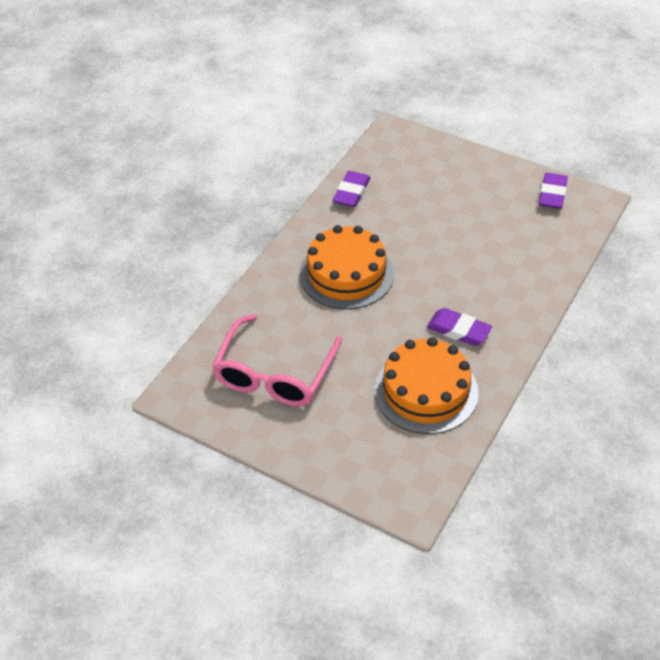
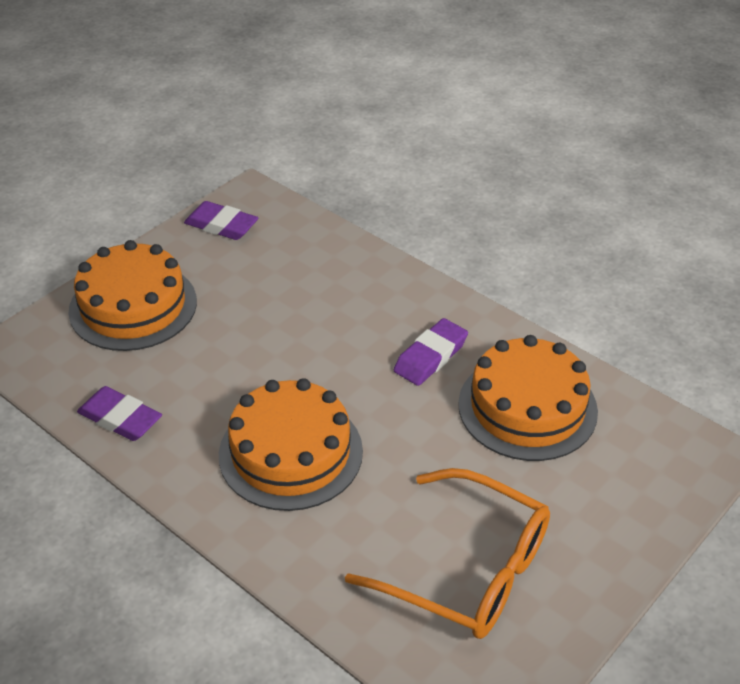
camera: 80 degrees left, 5 degrees down
(275, 373) = (466, 569): pink glasses -> orange glasses
(451, 172) = (133, 306): none -> orange cake

